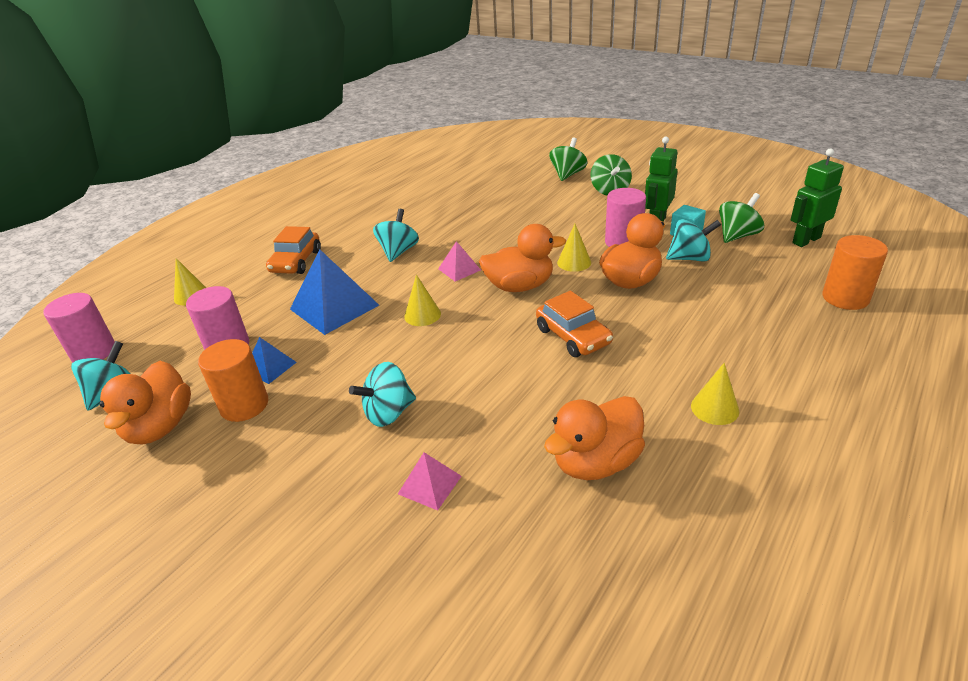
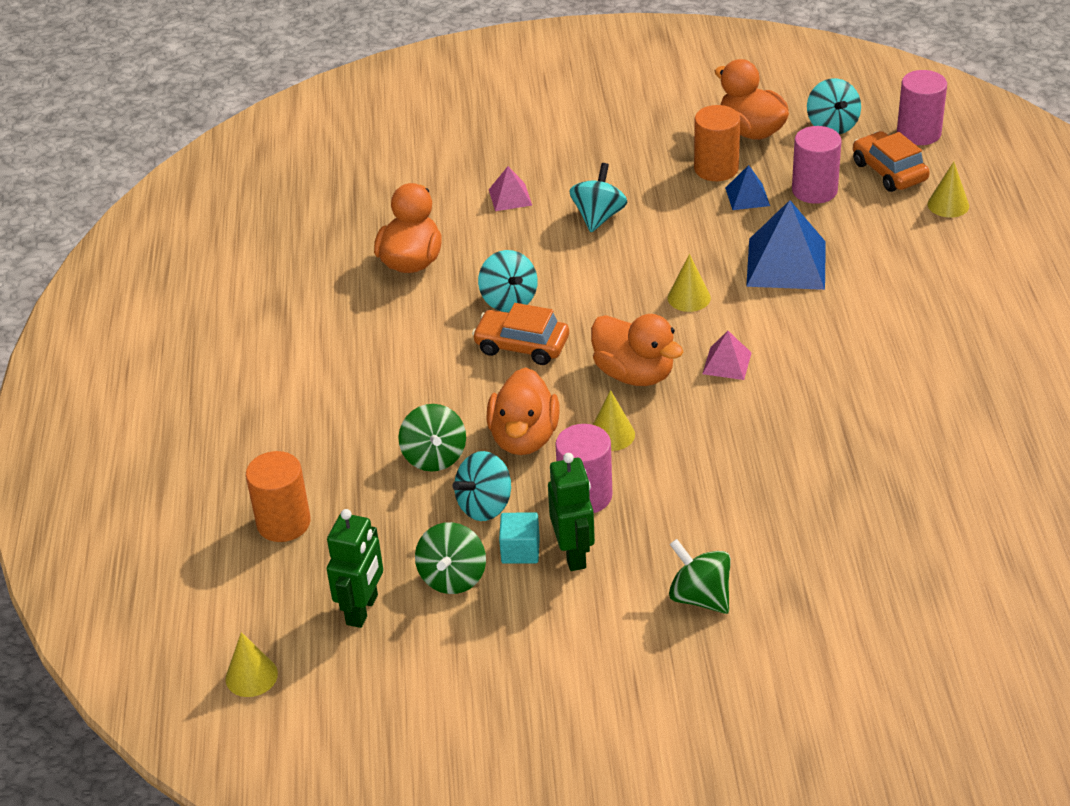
camera: 140 degrees right, 5 degrees up
(296, 262) = (920, 285): orange car -> orange car (889, 171)
(398, 252) = (830, 351): turquoise spinning top -> turquoise spinning top (509, 300)
(520, 286) = (634, 374): orange duck -> orange duck turned 90 degrees counterclockwise
(567, 174) = (806, 609): green spinning top -> green spinning top (434, 457)
(714, 408) = (351, 339): yellow cone -> yellow cone (251, 676)

